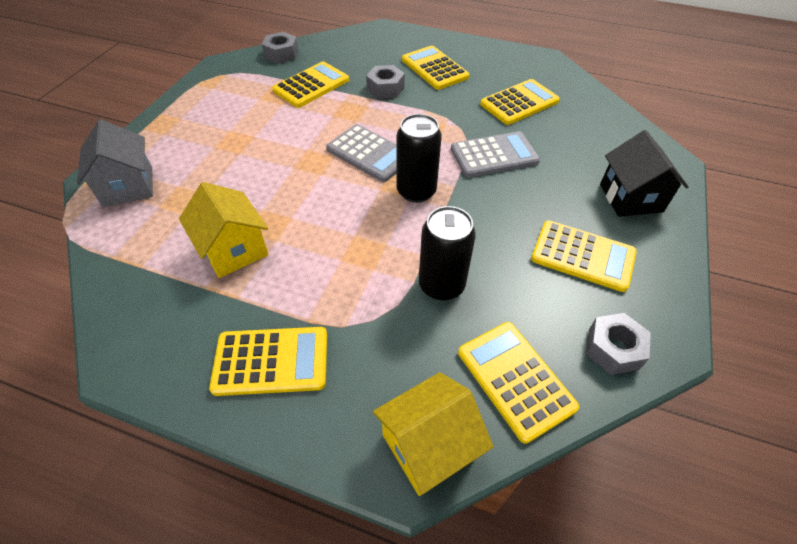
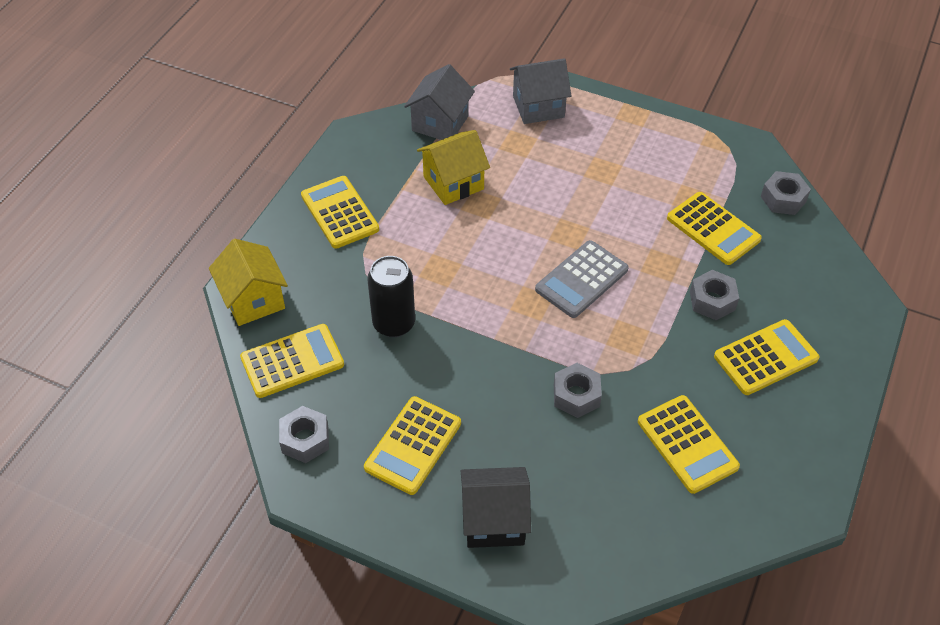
camera: 95 degrees right, 0 degrees up
(128, 269) = (440, 123): none -> grey house
(271, 361) = (339, 213): yellow calculator -> yellow calculator turned 150 degrees clockwise
(416, 191) = (518, 316): black can -> none
(494, 155) = (576, 396): grey calculator -> grey nut

